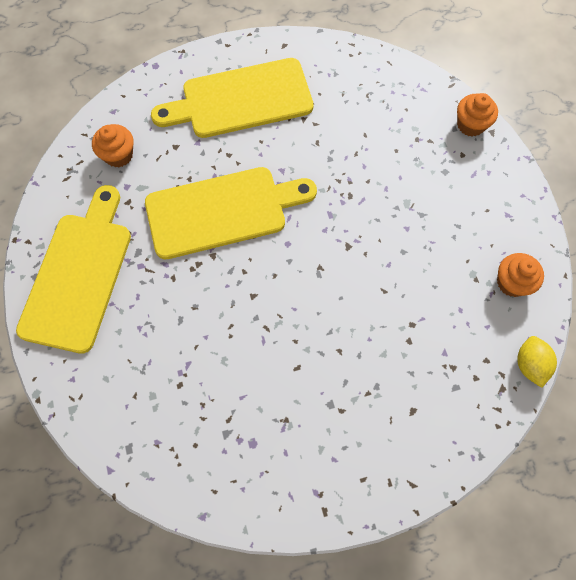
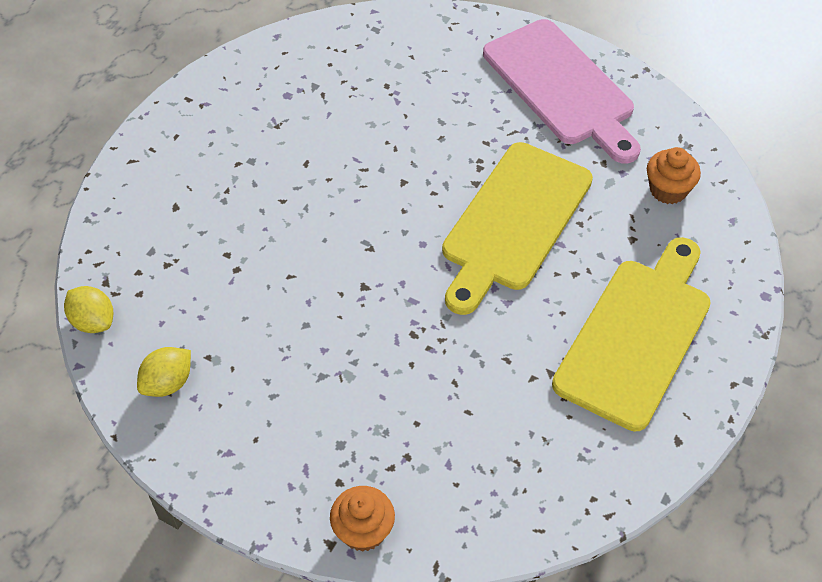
camera: 135 degrees right, 15 degrees down
(79, 275) = (562, 87): yellow cutting board -> pink cutting board
(512, 282) = (168, 383): orange cupcake -> yellow lemon

